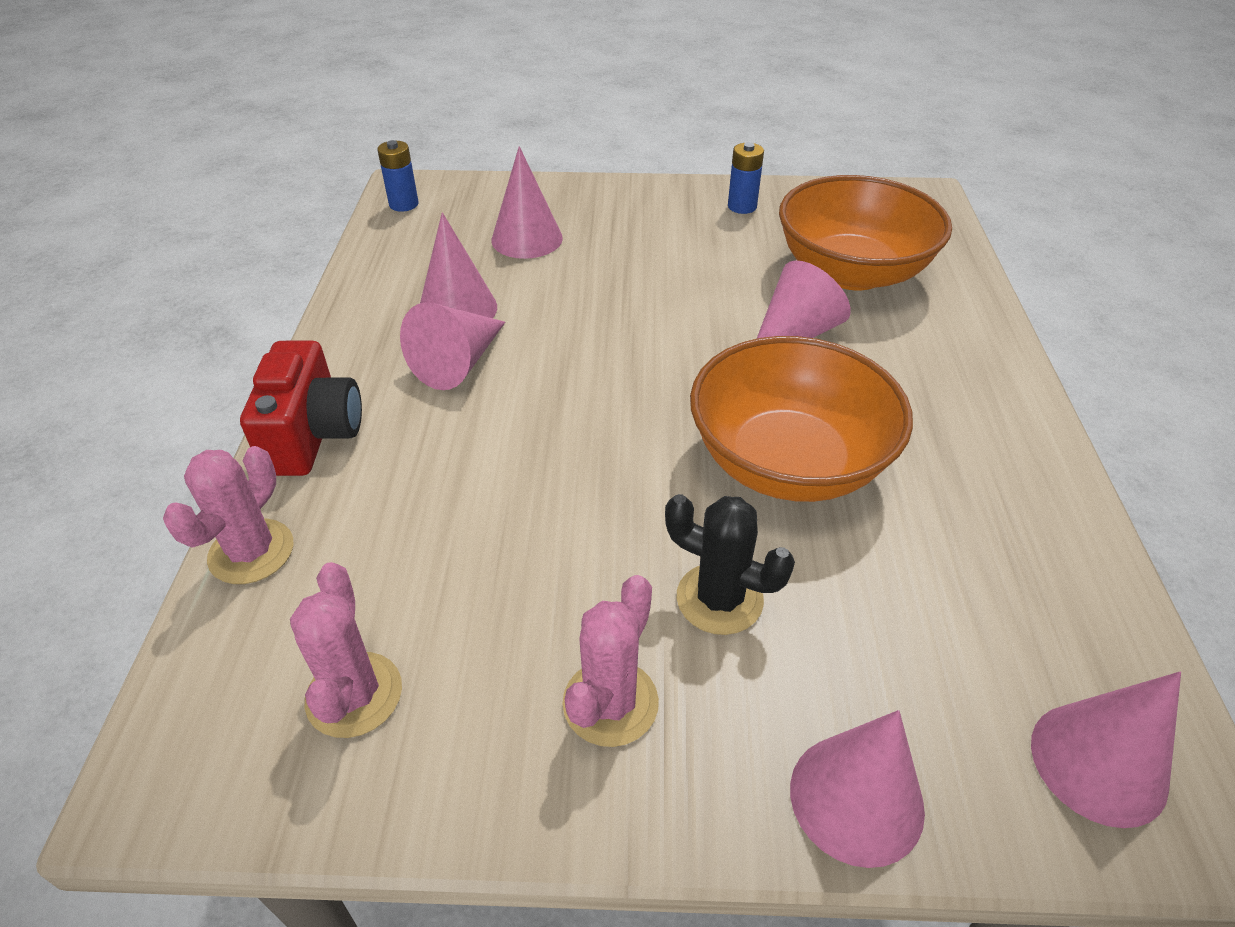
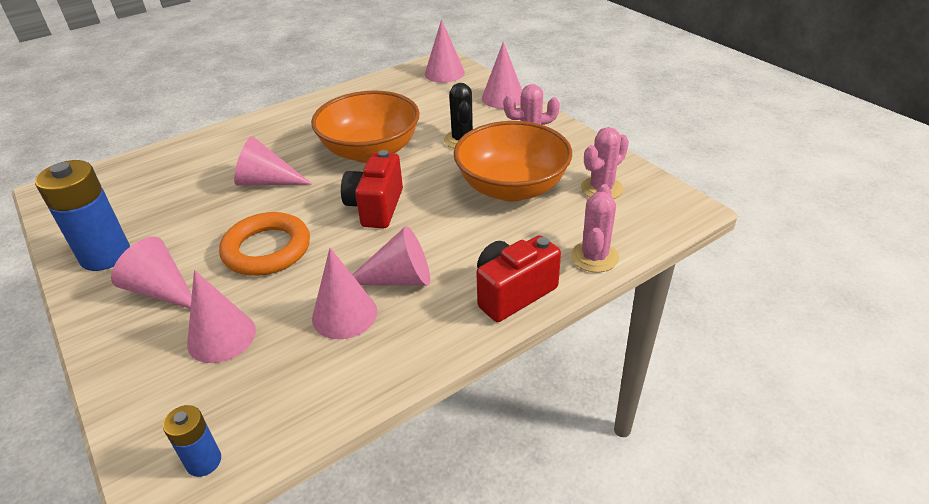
camera: 125 degrees left, 5 degrees down
(251, 552) = (594, 257): pink cactus -> pink cactus turned 60 degrees counterclockwise
(621, 403) = (376, 207): none -> red camera
(632, 295) = (267, 249): none -> orange ring
(640, 224) = (162, 290): none -> pink cone
(742, 206) = (105, 255): blue battery -> blue battery, size x1.92
(851, 272) = (179, 186): orange bowl -> orange bowl (512, 188)

